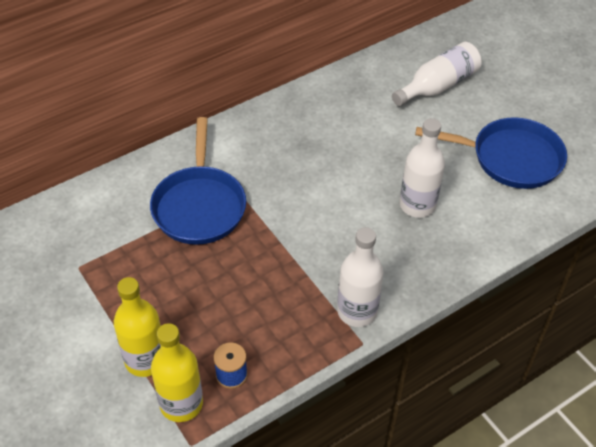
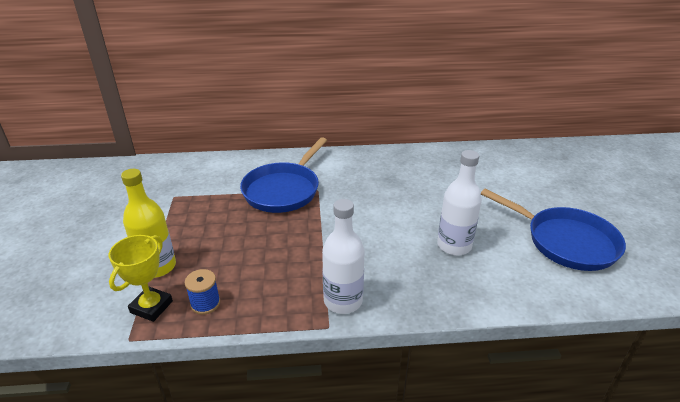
camera: 30 degrees right, 15 degrees down
(181, 403) = (151, 307): yellow bottle -> yellow trophy
(438, 86) = (527, 176): white bottle -> none

